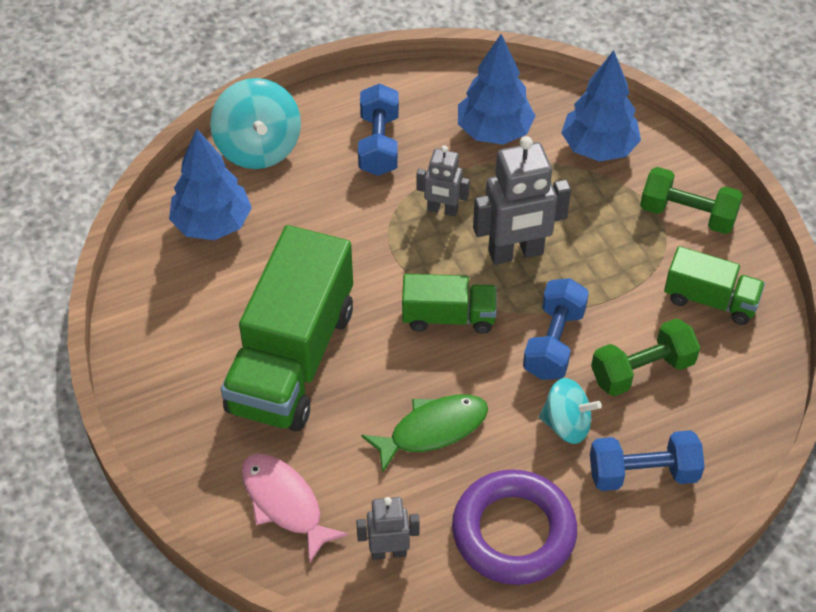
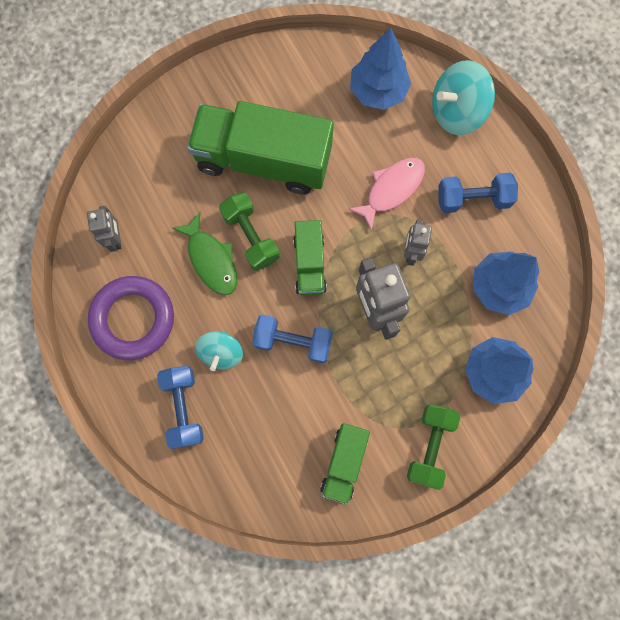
camera: 85 degrees right, 25 degrees up
(285, 503) = (149, 170): pink fish -> pink fish (391, 189)
(642, 370) = (273, 408): green dumbbell -> green dumbbell (251, 236)

